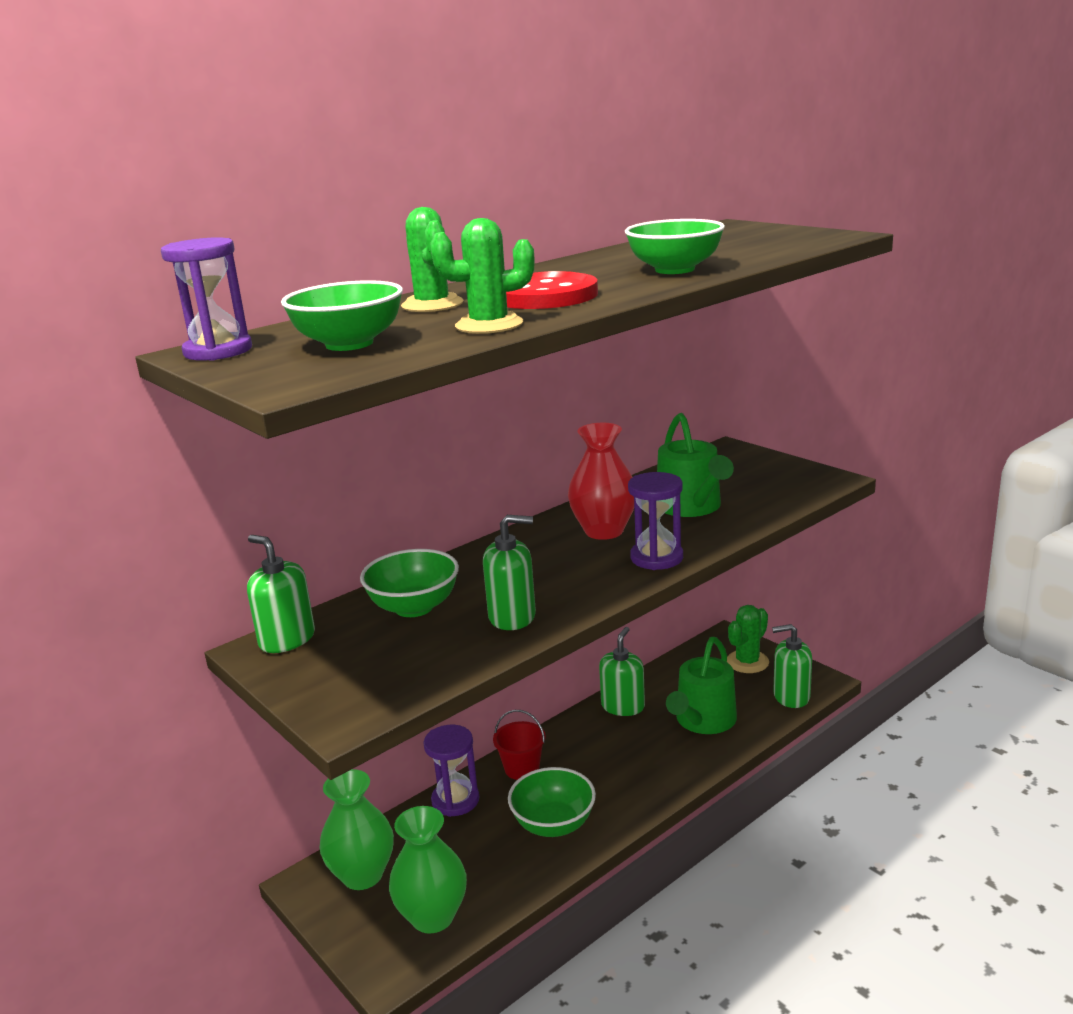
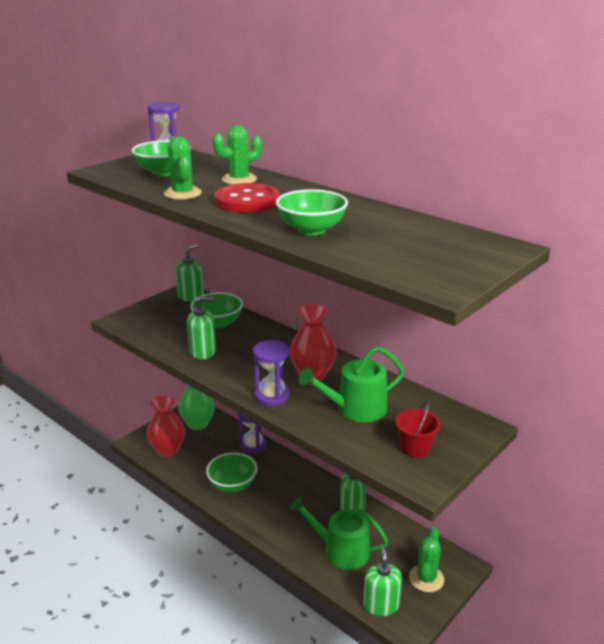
camera: 80 degrees right, 5 degrees up
(432, 916) = (168, 450): green vase -> red vase
(512, 617) = (202, 352): green soap dispenser -> green soap dispenser turned 90 degrees counterclockwise
(522, 768) = (282, 467): red bucket -> red bucket (415, 448)
(747, 662) = (426, 578): green cactus -> green cactus turned 75 degrees clockwise

